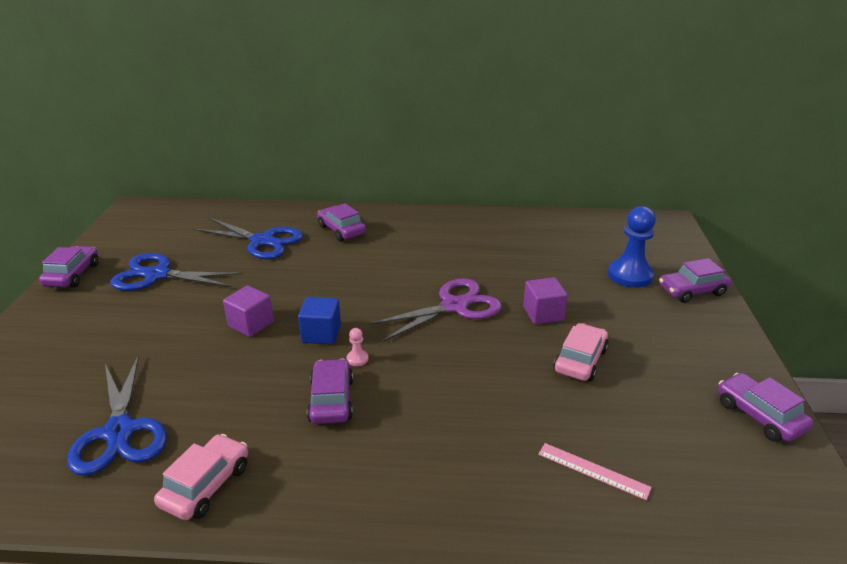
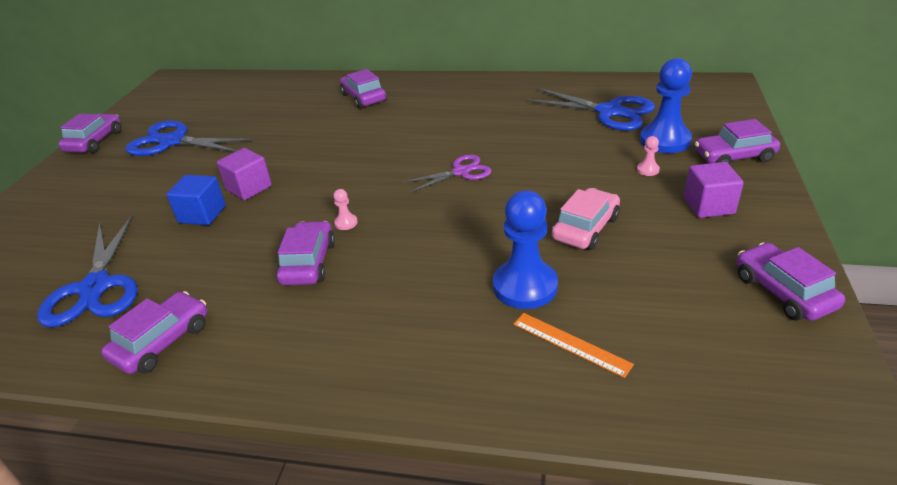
camera: 10 degrees right, 5 degrees up
(206, 485) = (162, 341): pink car -> purple car
(262, 241) = (282, 109): blue scissors -> blue scissors (609, 112)
(321, 334) = (316, 198): blue cube -> blue cube (202, 214)
(454, 306) = (461, 172): purple scissors -> purple scissors, size x0.61
(539, 417) = (525, 286): none -> blue pawn
(543, 314) = (556, 180): purple cube -> purple cube (708, 206)
(593, 470) = (571, 343): pink ruler -> orange ruler
(621, 303) = (648, 170): none -> pink pawn

